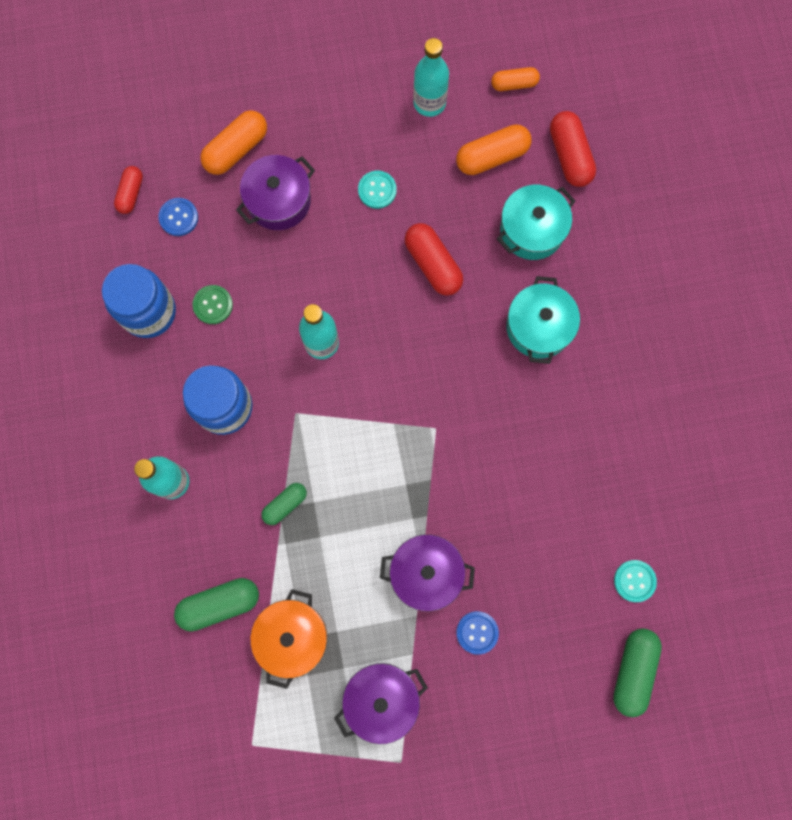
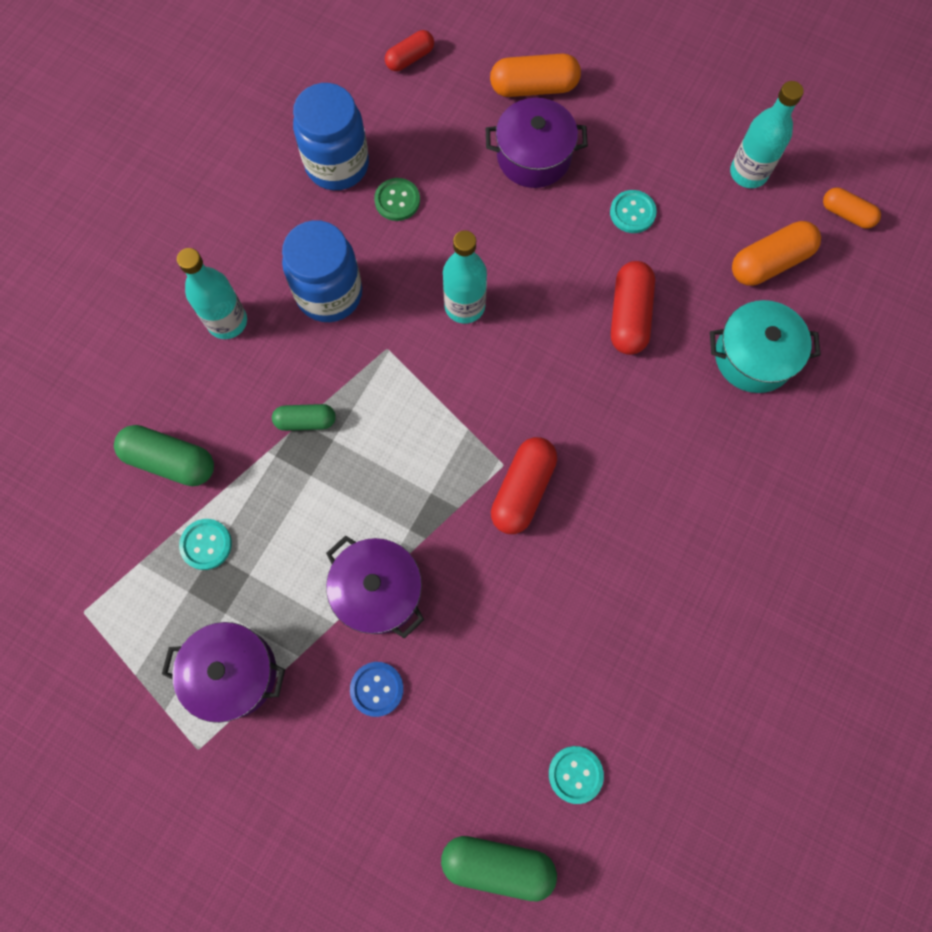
camera: 40 degrees right, 5 degrees down
(178, 217) = (433, 107): blue button -> none
(292, 636) = (206, 544): orange pot -> turquoise button
(492, 156) = (769, 262): orange capsule -> orange capsule turned 45 degrees counterclockwise
(539, 327) = (684, 450): turquoise pot -> none
(570, 155) = (849, 317): red capsule -> red capsule (523, 490)
(633, 671) = (497, 864): green capsule -> green capsule turned 45 degrees clockwise

